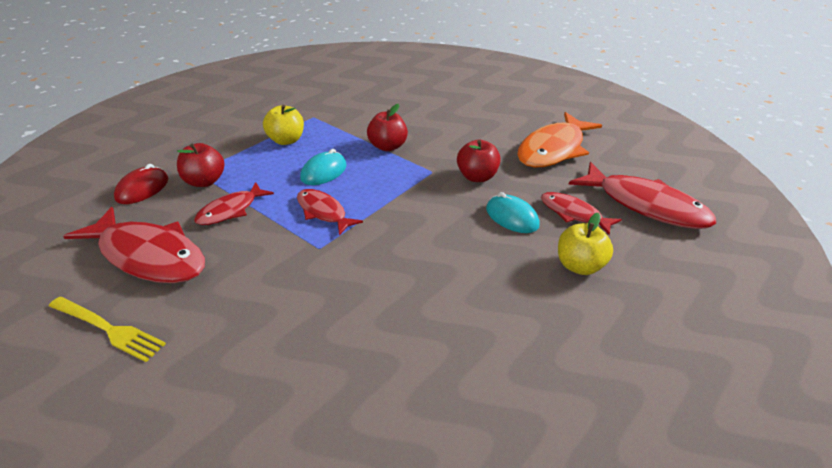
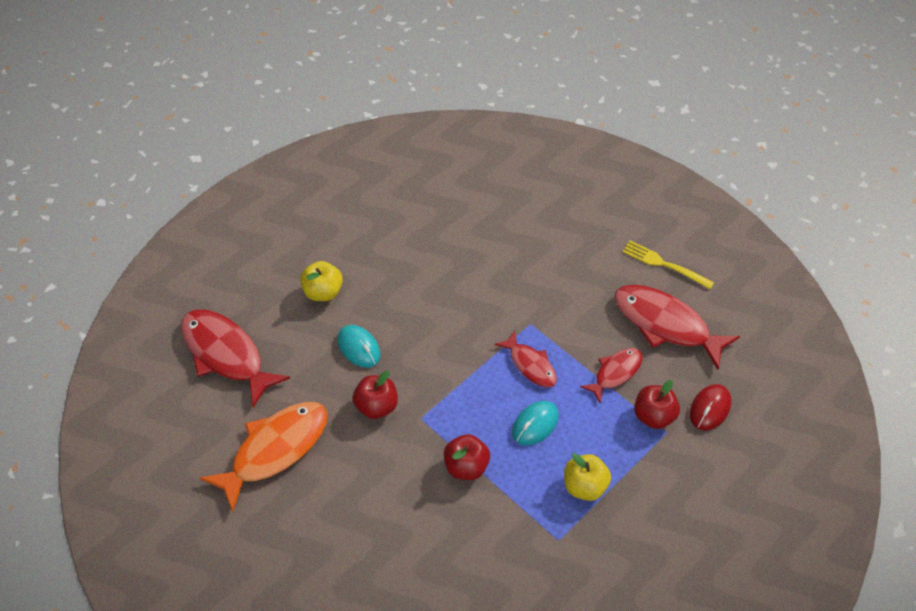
camera: 175 degrees left, 15 degrees up
(573, 214) = (300, 348): red fish -> none

